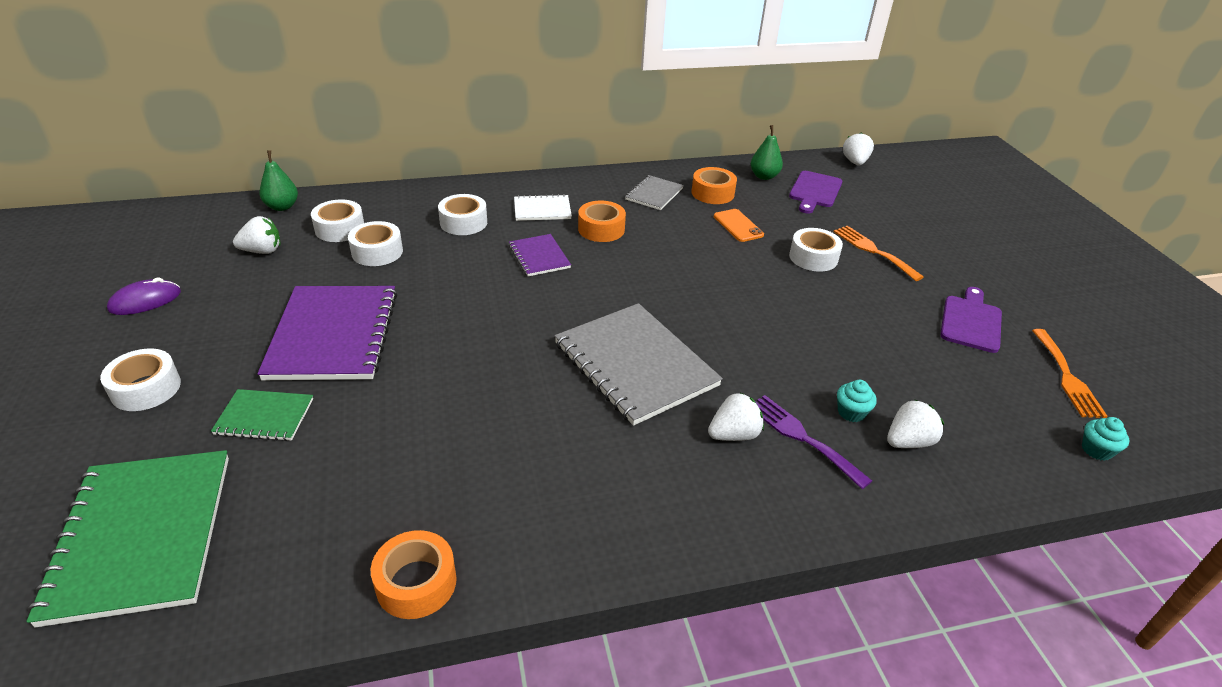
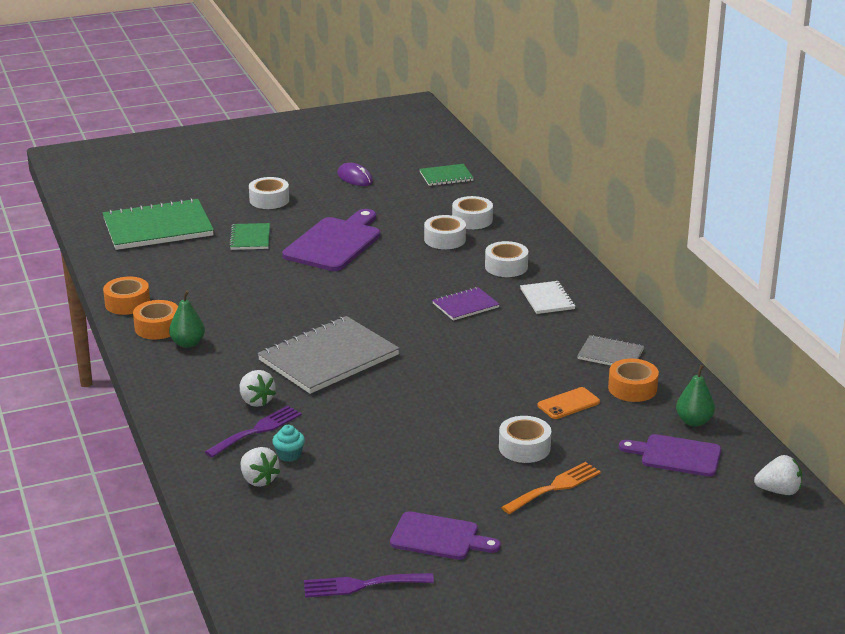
camera: 85 degrees right, 10 degrees down
(209, 232) = (446, 176): none -> green notebook
(262, 251) = (428, 199): white strawberry -> none
(282, 207) = (495, 193): green pear -> green pear (188, 343)
(333, 335) = (335, 243): purple notebook -> purple cutting board
(601, 229) = (525, 330): orange tape -> orange tape (157, 327)
(1067, 377) = (361, 585): orange fork -> purple fork
(1096, 450) = (261, 581): turquoise cupcake -> none

